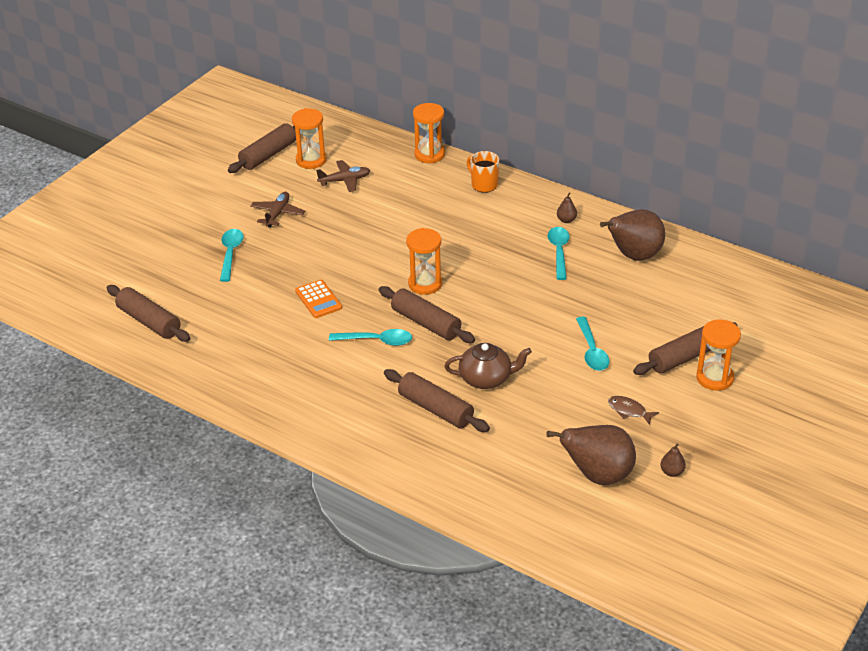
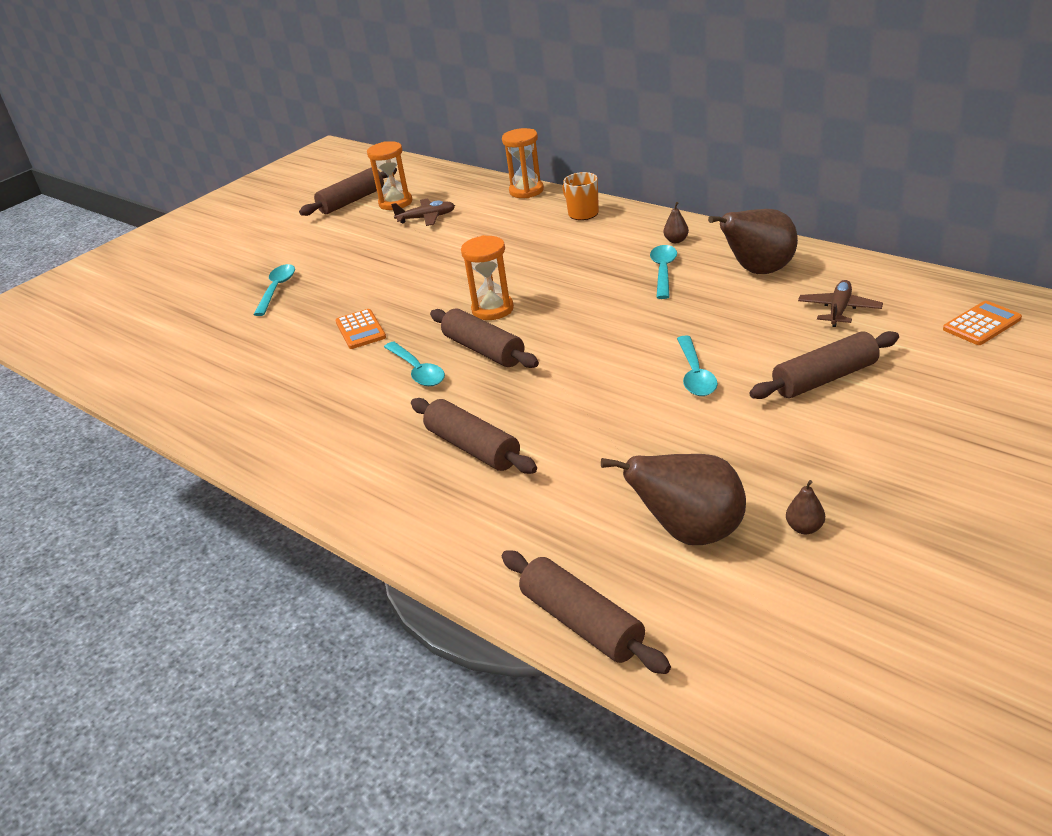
camera: 10 degrees right, 5 degrees down
(149, 321) = (157, 358): brown rolling pin -> brown rolling pin (582, 622)
(277, 214) = (343, 251): brown plane -> brown plane (839, 310)
(376, 341) = (417, 371): turquoise spoon -> turquoise spoon turned 45 degrees clockwise
(486, 378) = (548, 410): brown teapot -> none
(629, 411) = (742, 446): brown fish -> none
(714, 378) = (868, 403): orange hourglass -> none
(796, 314) = (982, 324): none -> orange calculator

